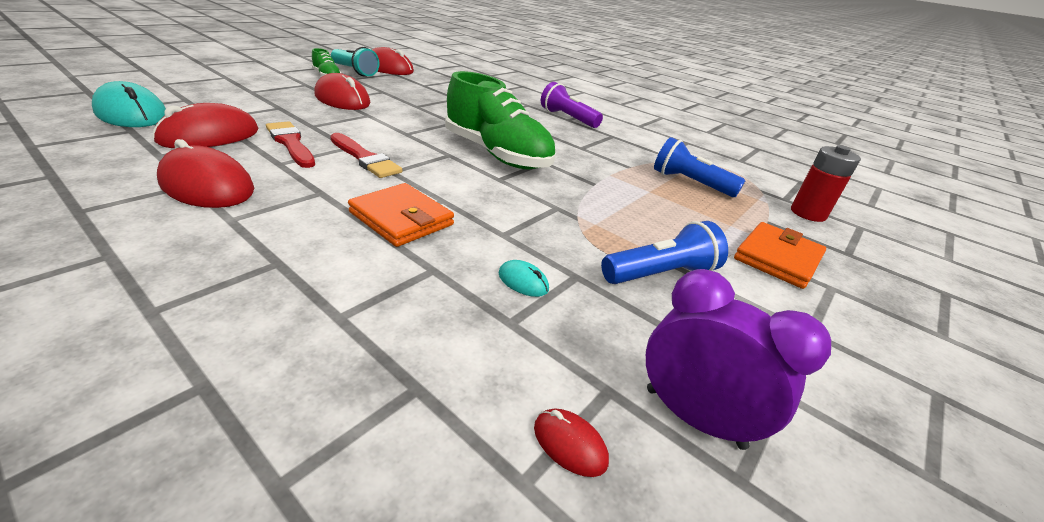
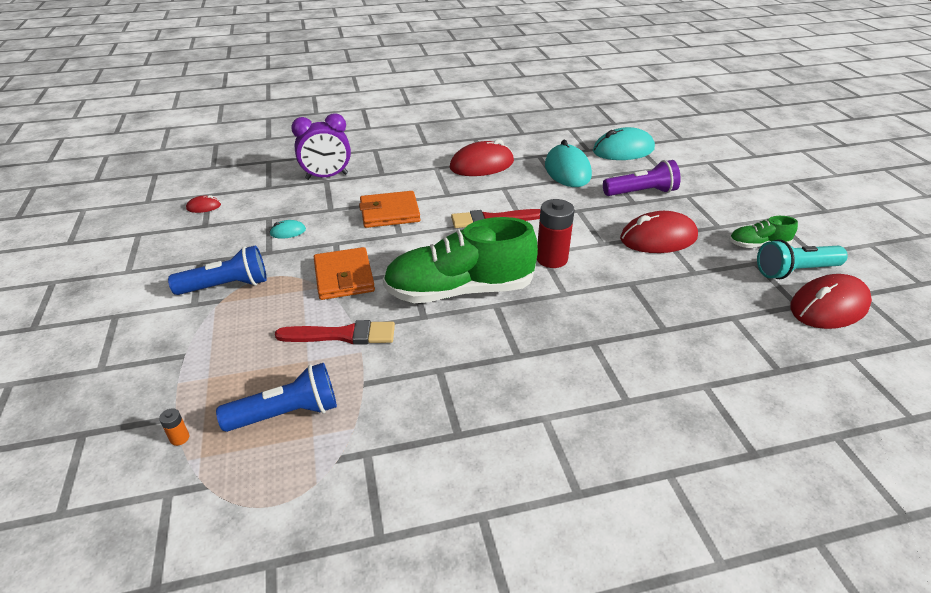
camera: 130 degrees right, 5 degrees up
(209, 136) = (567, 170): red mouse -> turquoise mouse
(291, 143) = (539, 196): red brush -> red brush (342, 335)
(568, 118) = (549, 419): purple flashlight -> purple flashlight (641, 192)
(660, 274) = (226, 286): blue flashlight -> blue flashlight turned 120 degrees counterclockwise
(693, 417) = (164, 238): purple clock -> purple clock (327, 176)
(769, 211) = (179, 438): none -> orange battery
(777, 258) = (151, 366): orange wallet -> orange wallet (344, 277)
(808, 213) = (132, 480): red battery -> red battery (551, 259)

